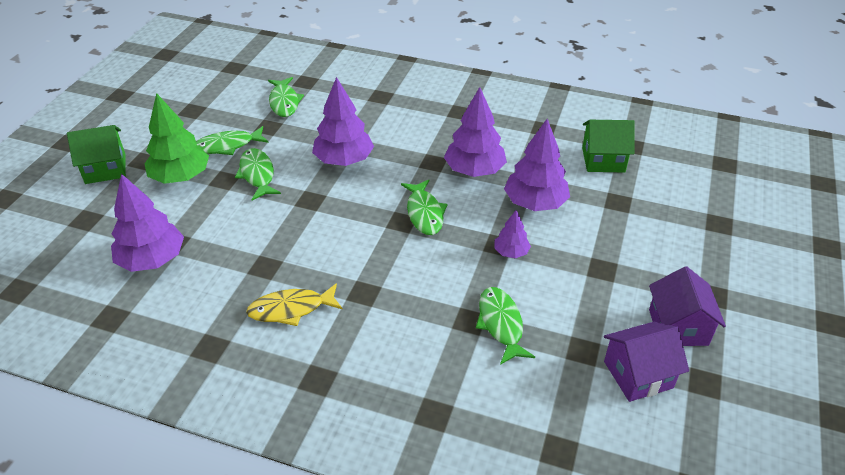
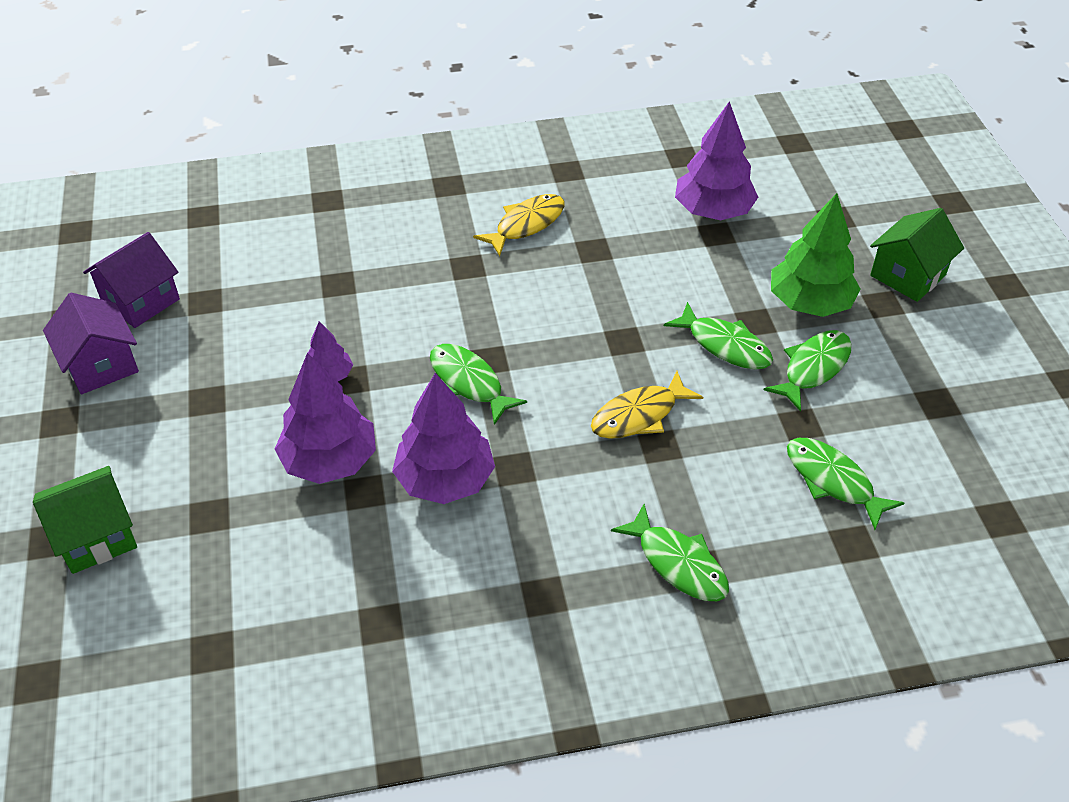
camera: 150 degrees right, 5 degrees up
(344, 160) = (639, 415): purple tree -> yellow fish
(501, 324) = (302, 292): green fish -> green fish (678, 563)
(603, 160) = (253, 593): green house -> green house (96, 536)

